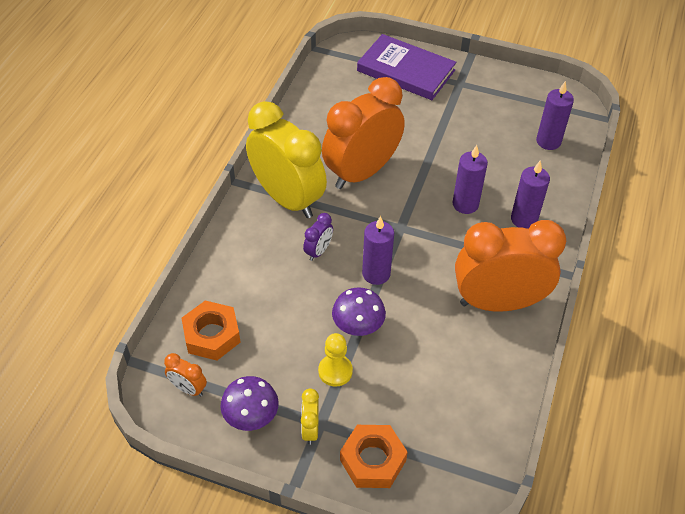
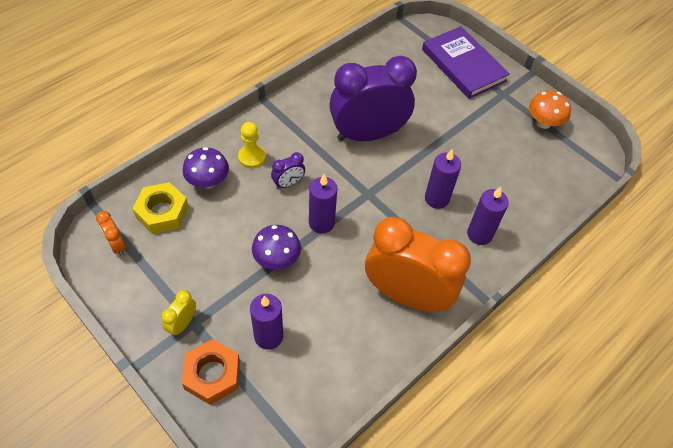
camera: 25 degrees right, 5 degrees up
(212, 335) = (162, 212): orange nut -> yellow nut
(251, 416) = (146, 290): purple mushroom -> purple mushroom (208, 181)
(287, 199) = (294, 130): yellow clock -> none
(335, 371) = (234, 287): yellow pawn -> yellow pawn (252, 157)
(361, 172) = (368, 134): orange clock -> purple clock
(512, 95) = (543, 123): none -> orange mushroom
(548, 141) = (549, 176): purple candle -> purple candle (268, 336)

